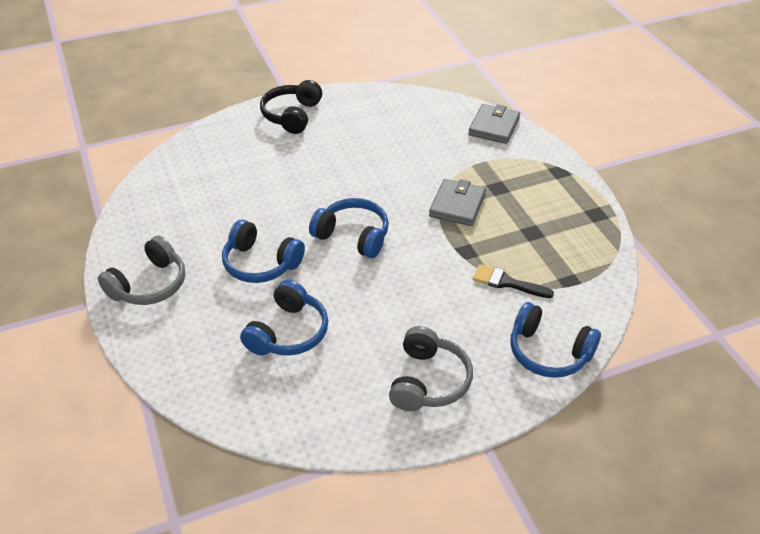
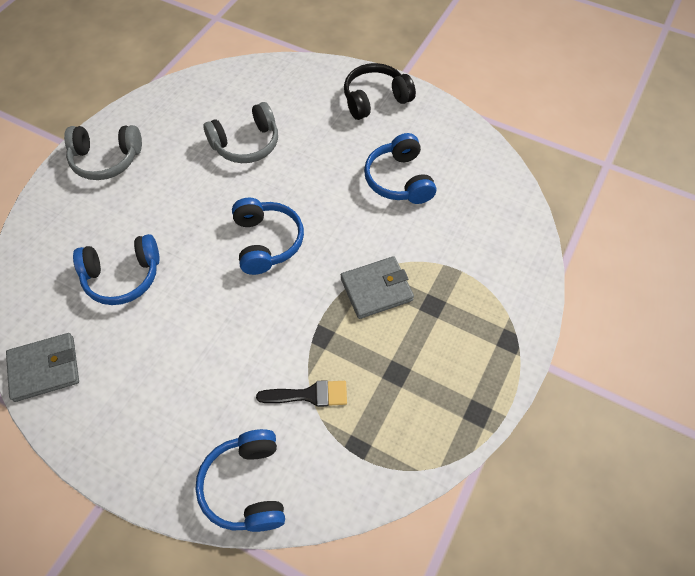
camera: 50 degrees right, 15 degrees up
(260, 263) = (182, 206): blue headphones -> blue headphones (399, 180)
(428, 381) = (141, 410): grey headphones -> grey headphones (246, 144)
(494, 126) = (519, 245): grey wallet -> grey wallet (45, 368)
(507, 282) = (309, 395): black brush -> black brush turned 105 degrees clockwise

